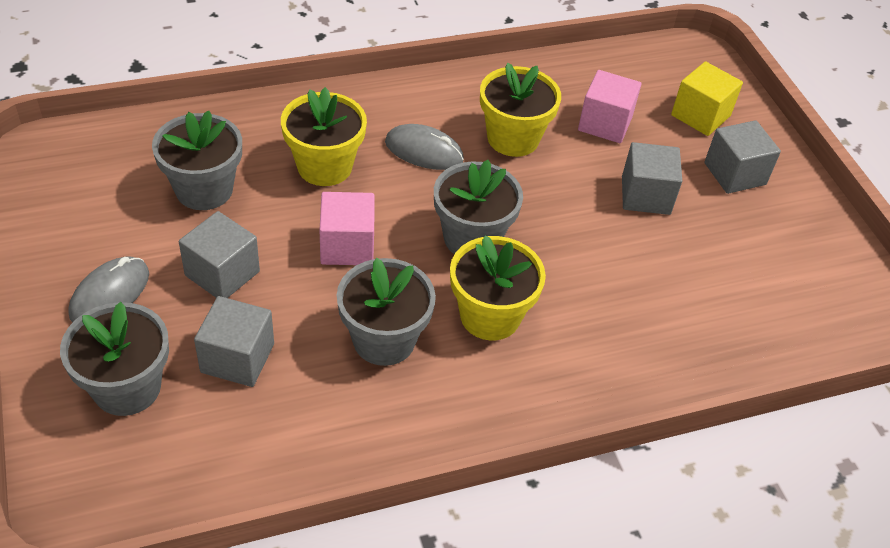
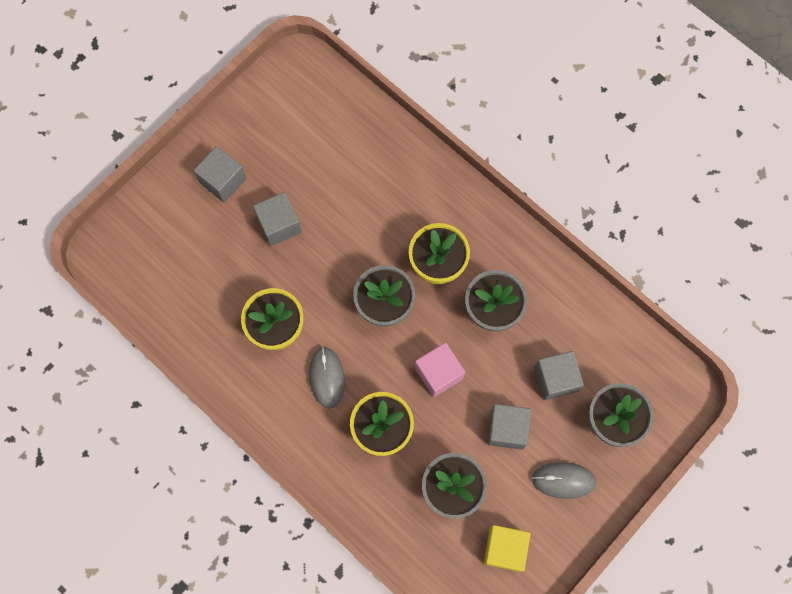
camera: 115 degrees left, 25 degrees up
(605, 123) = (223, 279): pink cube -> none
(700, 115) = (174, 222): yellow cube -> yellow cube (504, 549)

